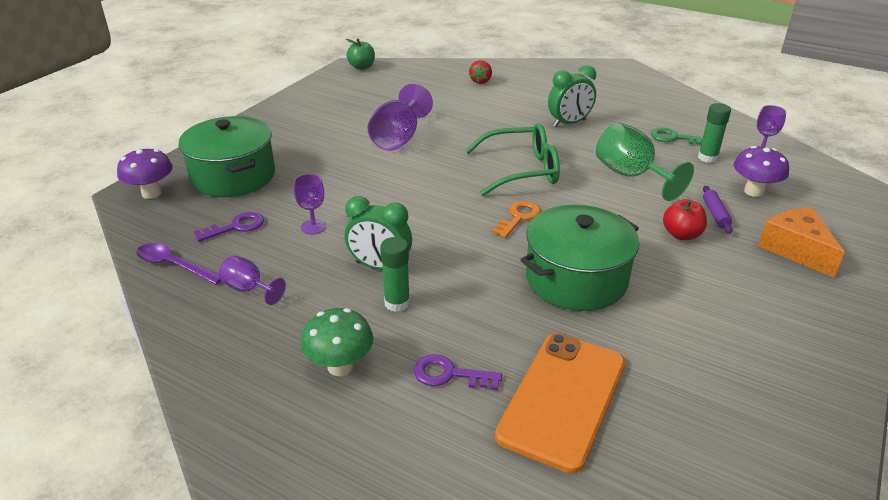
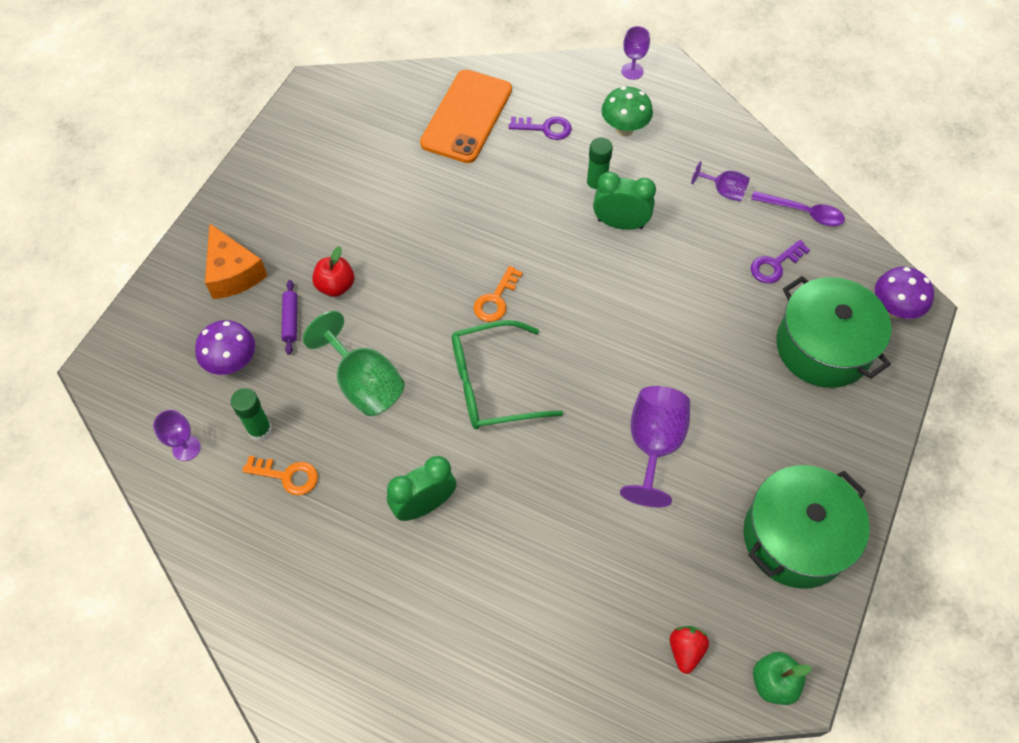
camera: 175 degrees right, 25 degrees up
(313, 227) = (699, 270): purple goblet -> purple goblet (632, 71)
(480, 81) = (558, 639): red strawberry -> red strawberry (685, 650)
(576, 279) = (446, 222): green pot -> green pot (795, 538)
(674, 138) = (287, 476): green key -> orange key

